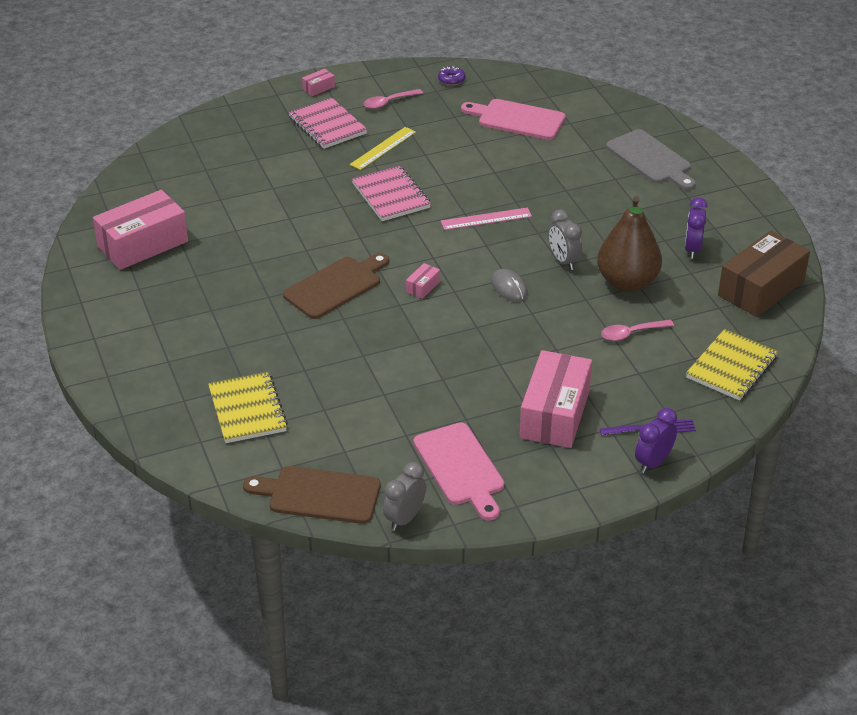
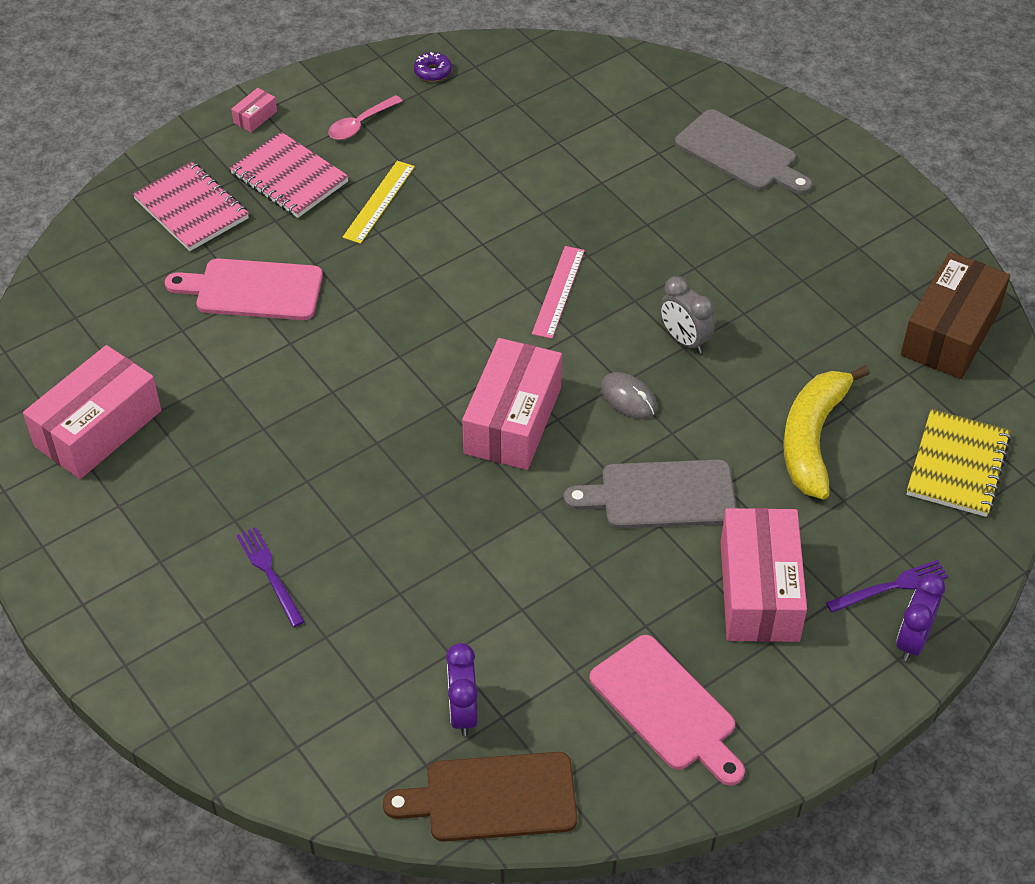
camera: 15 degrees left, 10 degrees up
(222, 344) = (270, 574): none -> purple fork
(247, 410) = (344, 678): yellow notebook -> none
(336, 286) = (394, 444): brown cutting board -> none
(391, 196) = (417, 278): pink notebook -> pink notebook (191, 209)
(404, 518) = (621, 809): grey clock -> none
(423, 287) = (513, 420): pink box -> pink box, size x2.46
(486, 219) = (558, 291): pink ruler -> pink ruler turned 45 degrees counterclockwise
(508, 347) = (660, 495): none -> grey cutting board
(517, 119) = (543, 121): pink cutting board -> pink cutting board (253, 290)
(627, 282) = (778, 357): brown pear -> none
(631, 333) = (812, 439): pink spoon -> yellow banana
(692, 249) = (843, 287): purple clock -> purple clock (463, 712)

